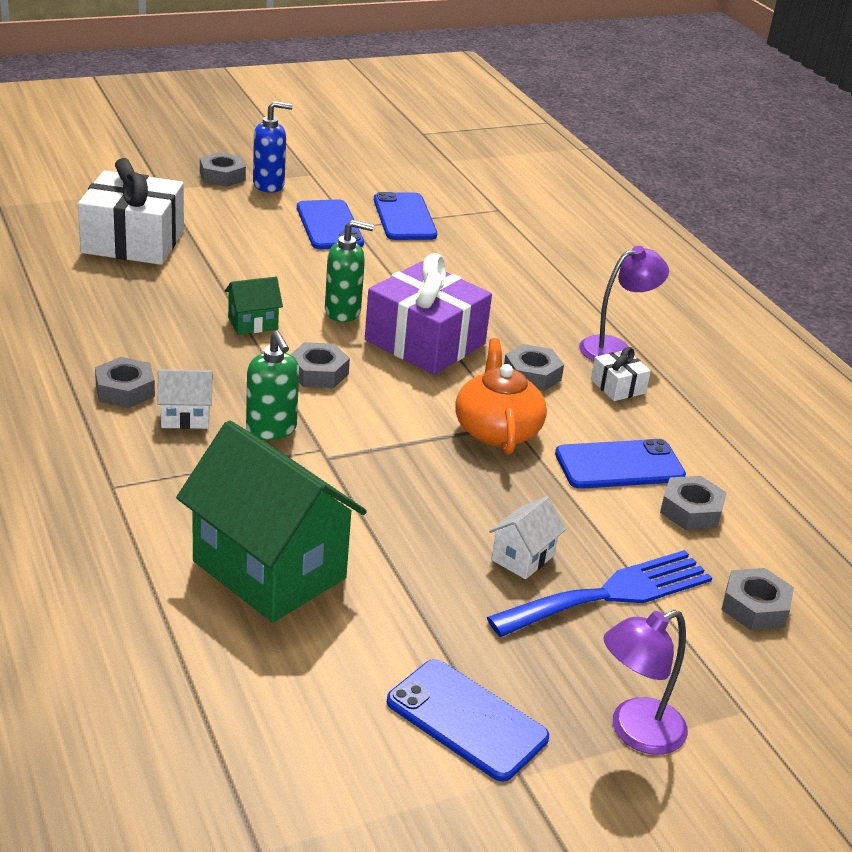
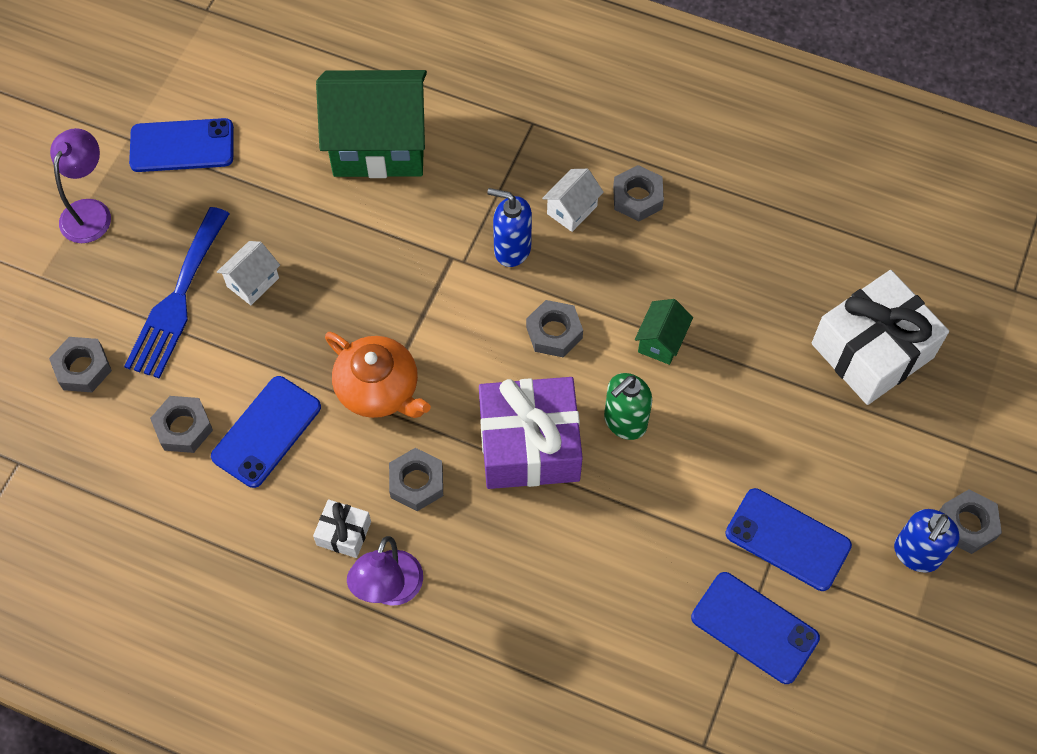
camera: 140 degrees right, 30 degrees up
(271, 429) = (512, 249): green soap dispenser -> blue soap dispenser
(523, 558) = (253, 282): white house -> white house turned 45 degrees clockwise

